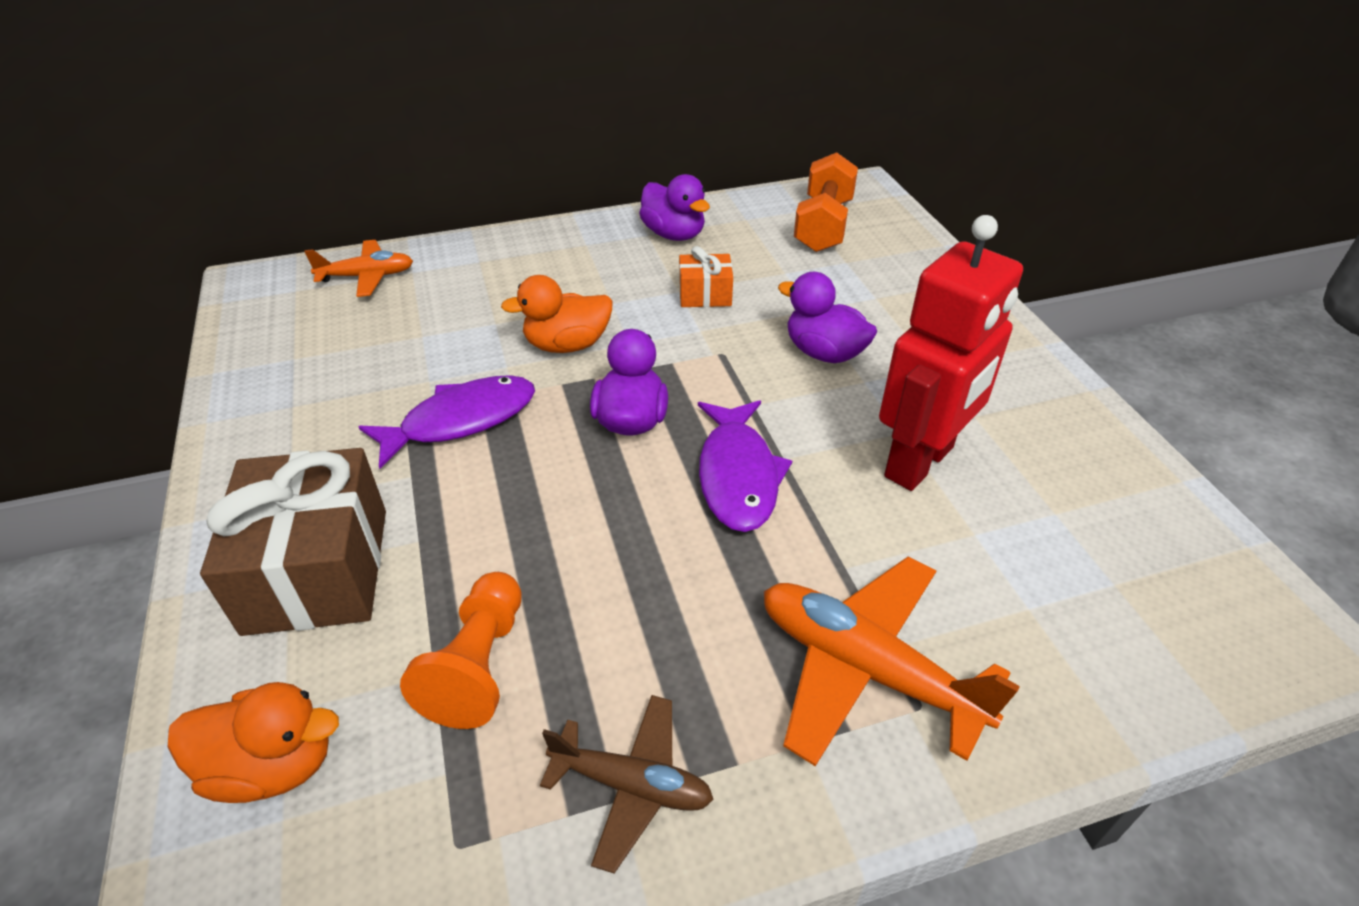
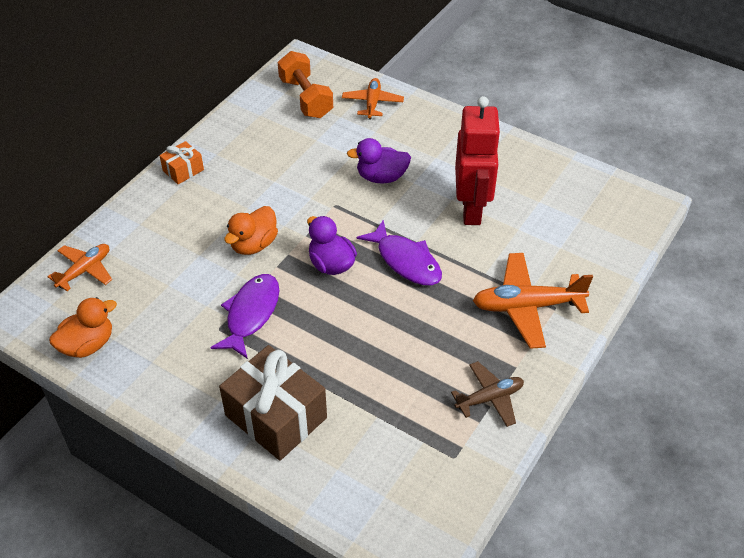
camera: 40 degrees left, 5 degrees up
(273, 765) = (358, 486): orange duck -> orange duck (88, 345)
(478, 665) = (390, 401): orange pawn -> none
(674, 234) = (231, 146): purple duck -> none
(705, 294) = (290, 176): orange gift -> orange gift (183, 170)
(908, 266) = (372, 103): none -> orange plane

